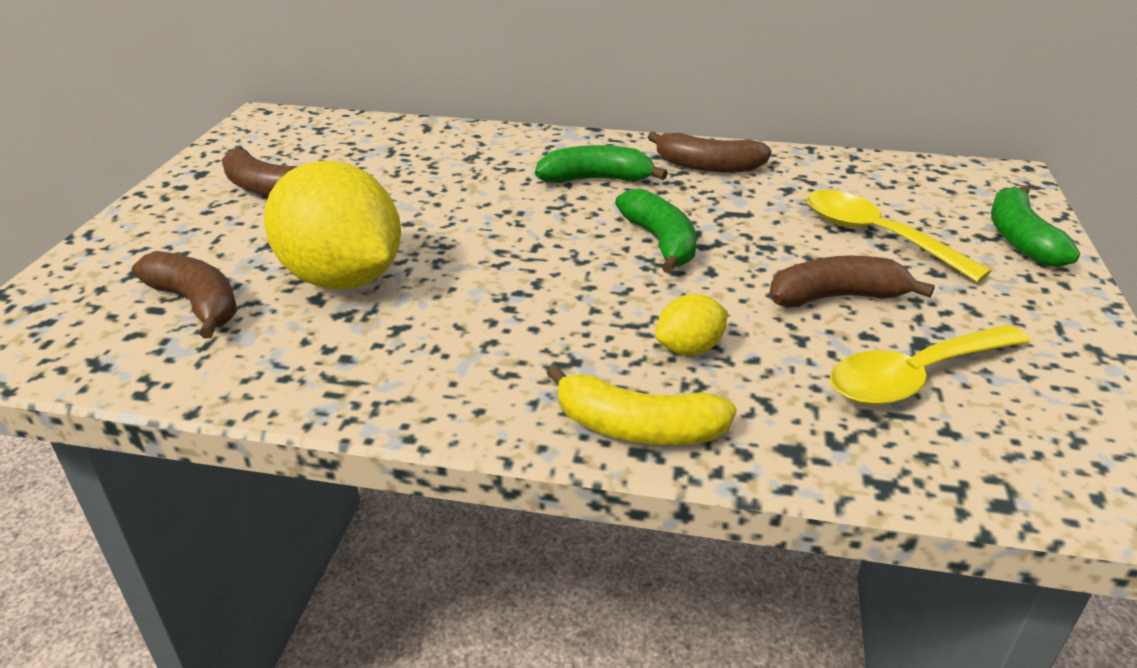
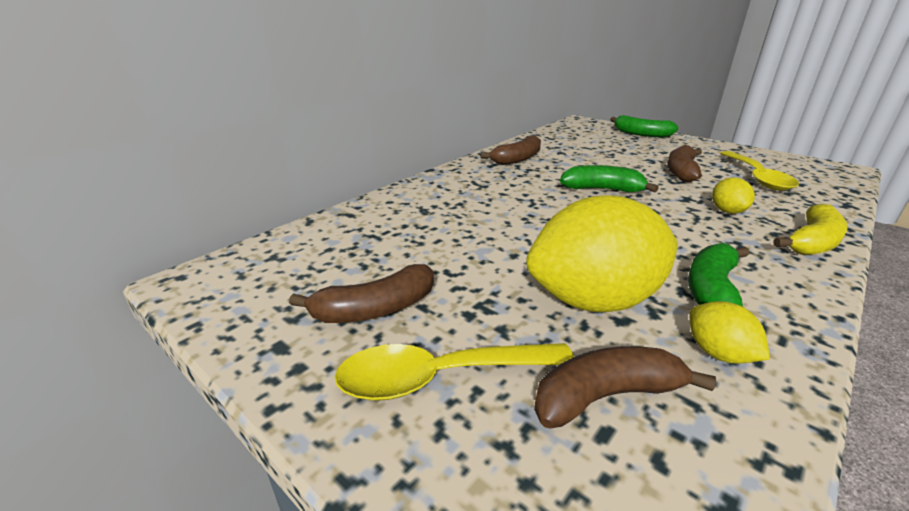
camera: 60 degrees left, 5 degrees down
(285, 353) = (718, 353): none -> yellow lemon
(596, 179) = (506, 185): green banana -> green banana (711, 290)
(876, 236) = (624, 151): yellow spoon -> yellow spoon (440, 377)

